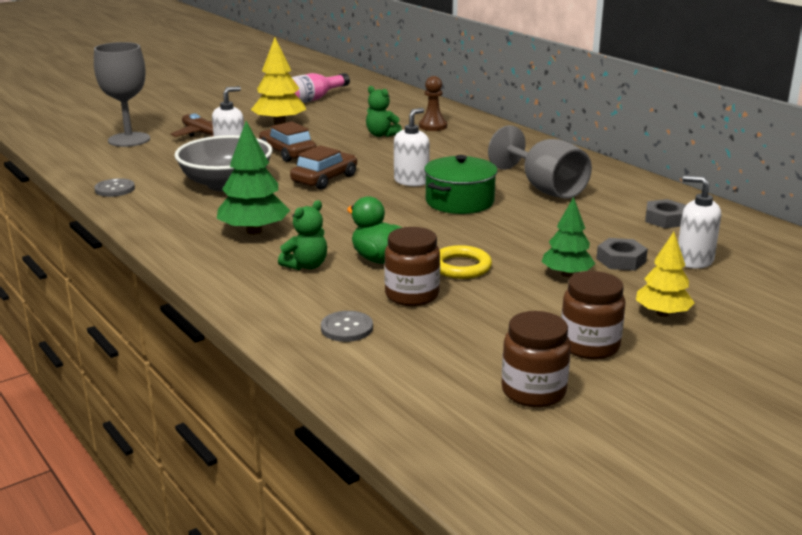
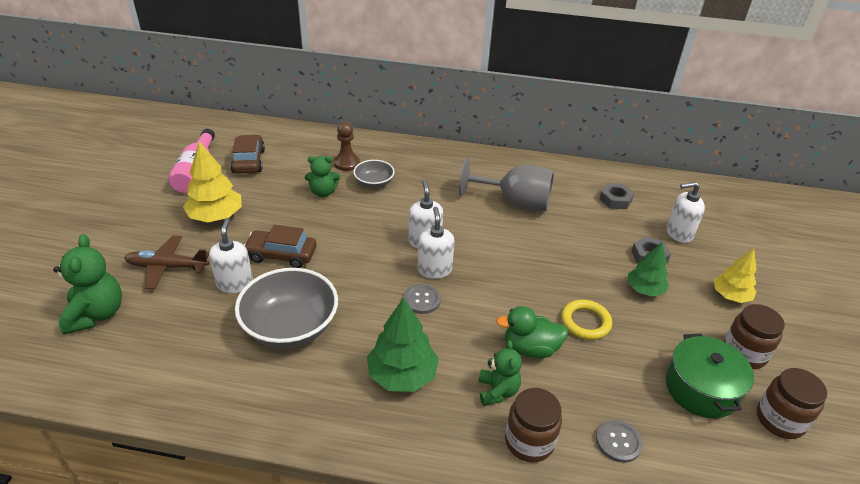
camera: 45 degrees left, 15 degrees up
(115, 189) = (195, 397): grey button -> grey button (422, 300)
(129, 140) = (96, 314): grey goblet -> green teddy bear
(324, 179) = (360, 274): brown car -> brown car (248, 161)
(387, 196) = (434, 269): none -> white soap dispenser
(412, 295) = (602, 374): brown jar -> brown jar (529, 441)
(433, 142) = (374, 183): none -> grey bowl
(459, 201) = (487, 248): green pot -> green pot (701, 389)

